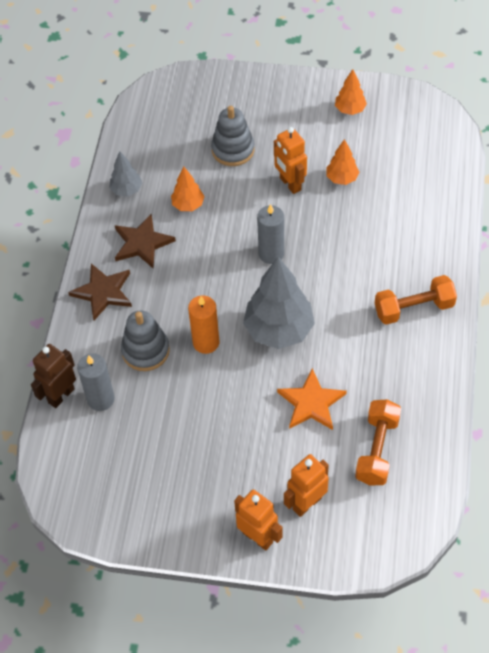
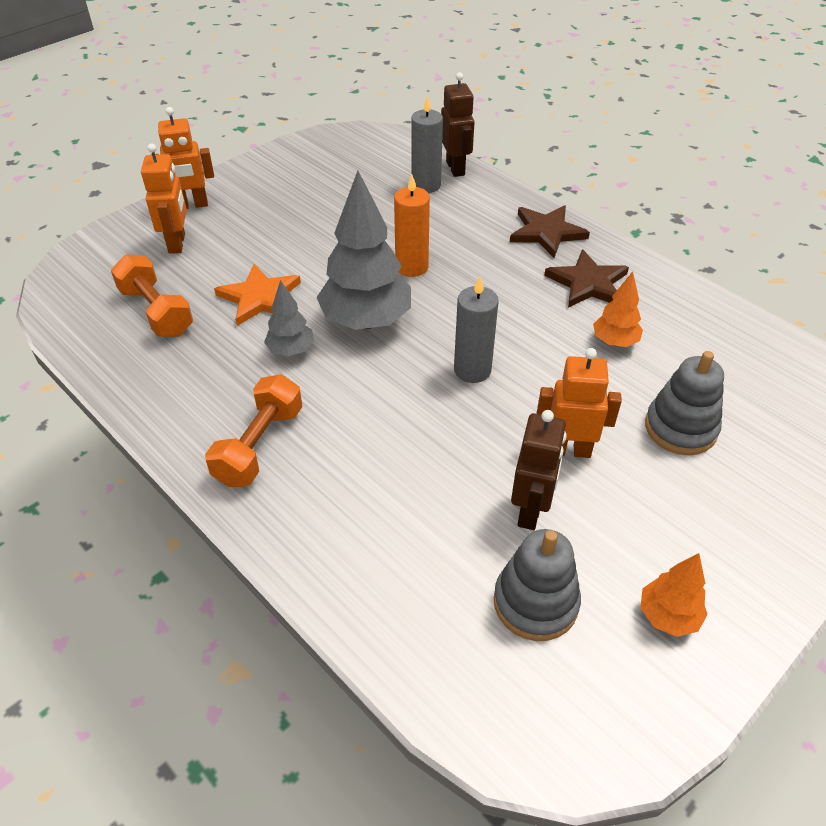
camera: 125 degrees right, 10 degrees down
(126, 190) = (682, 306): grey tree -> grey tree (291, 350)
(145, 351) = (447, 228): grey stacking toy -> grey stacking toy (535, 602)
(342, 178) = (530, 511): orange tree -> brown robot

